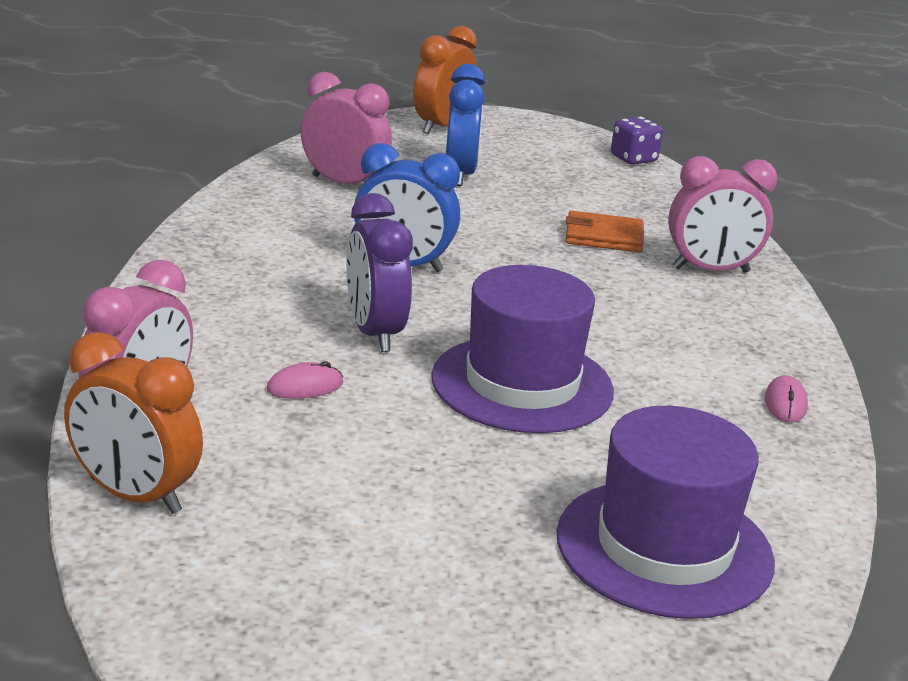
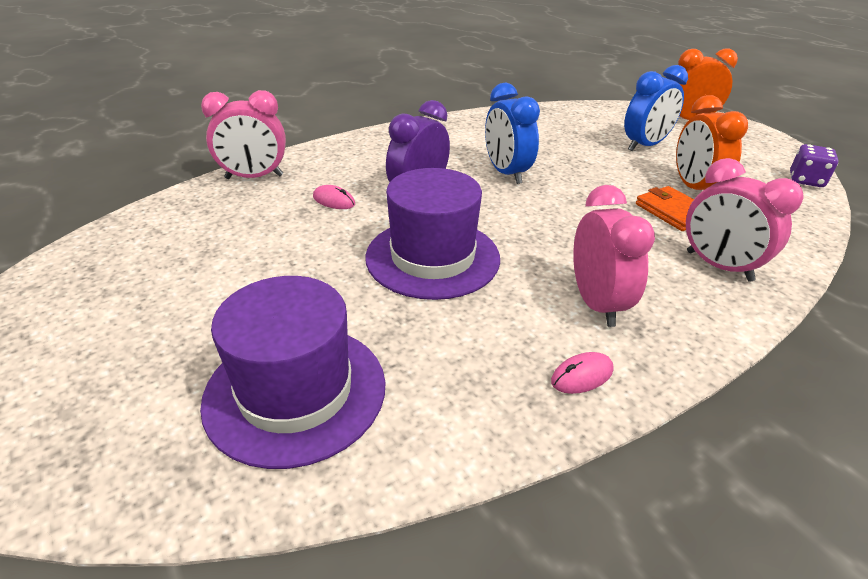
camera: 55 degrees right, 10 degrees up
(135, 496) = (181, 204): orange clock -> orange clock (693, 188)
(344, 184) = (562, 127): pink clock -> pink clock (596, 303)

